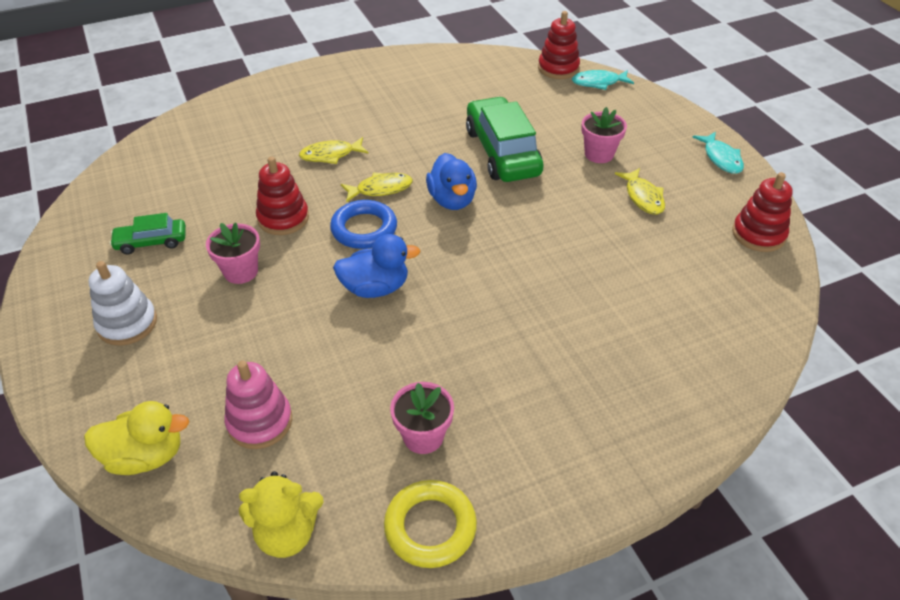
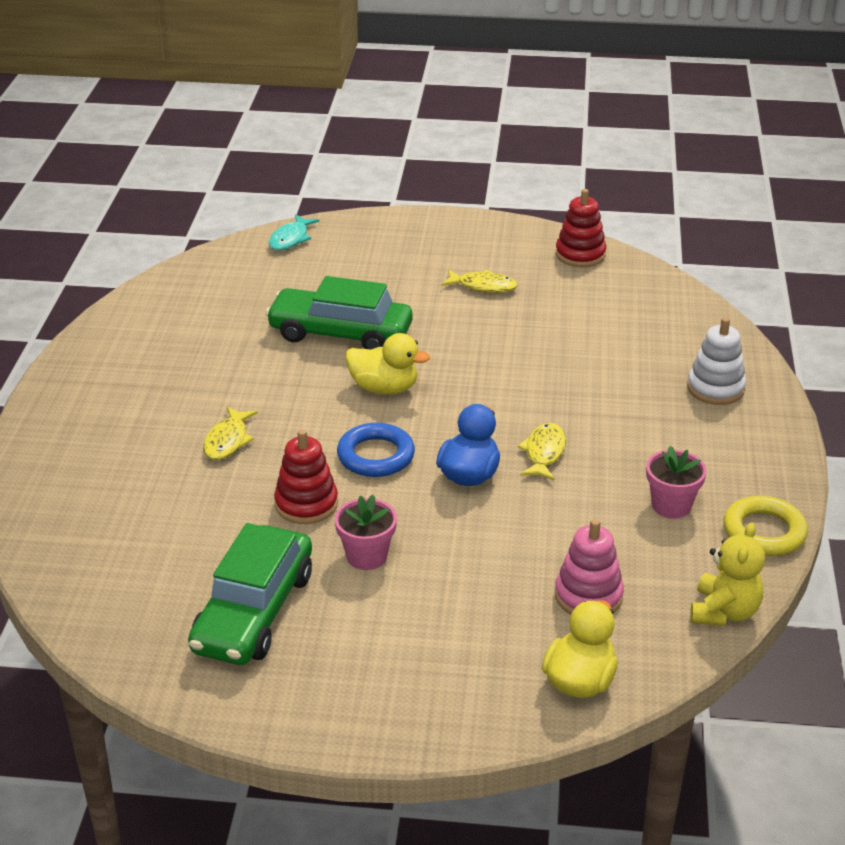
camera: 60 degrees left, 10 degrees down
(127, 323) = (379, 658): white stacking toy -> white stacking toy (715, 388)
(151, 242) = (254, 611): green car -> green car, size x1.93
(380, 189) = (322, 426): yellow fish -> yellow fish (544, 453)
(452, 200) = (384, 388): blue duck -> yellow duck
(558, 68) = (239, 250): red stacking toy -> none
(599, 154) = (401, 283): pink flower pot -> none
(721, 158) = (471, 228): turquoise fish -> none

